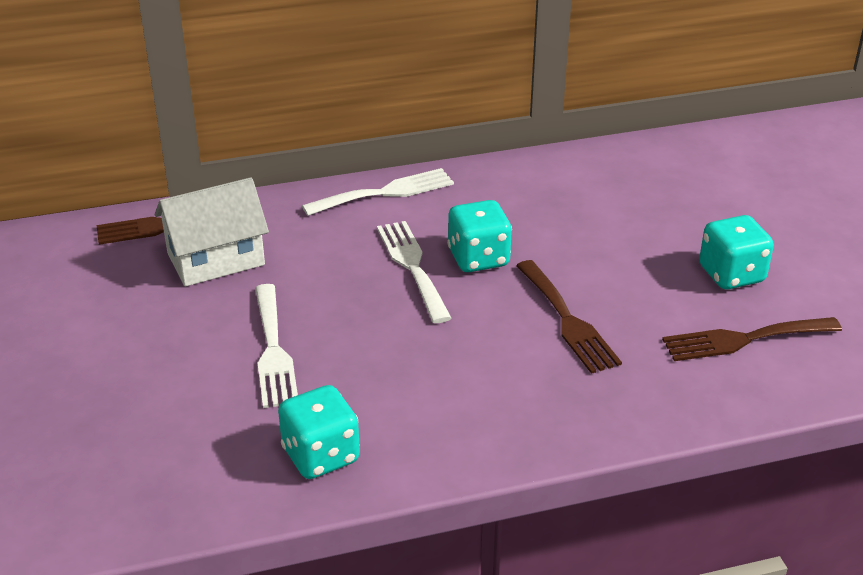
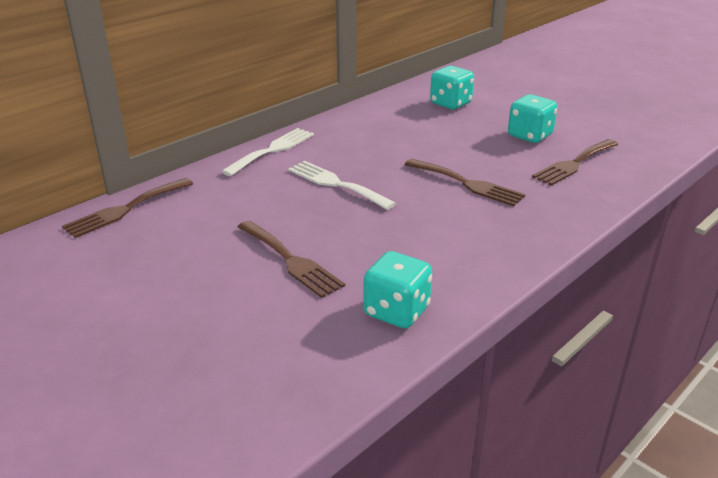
camera: 30 degrees left, 5 degrees down
(216, 259) = (186, 220): white house -> none
(273, 351) = (291, 260): white fork -> brown fork
(478, 258) = (374, 168): turquoise dice -> turquoise dice (450, 104)

